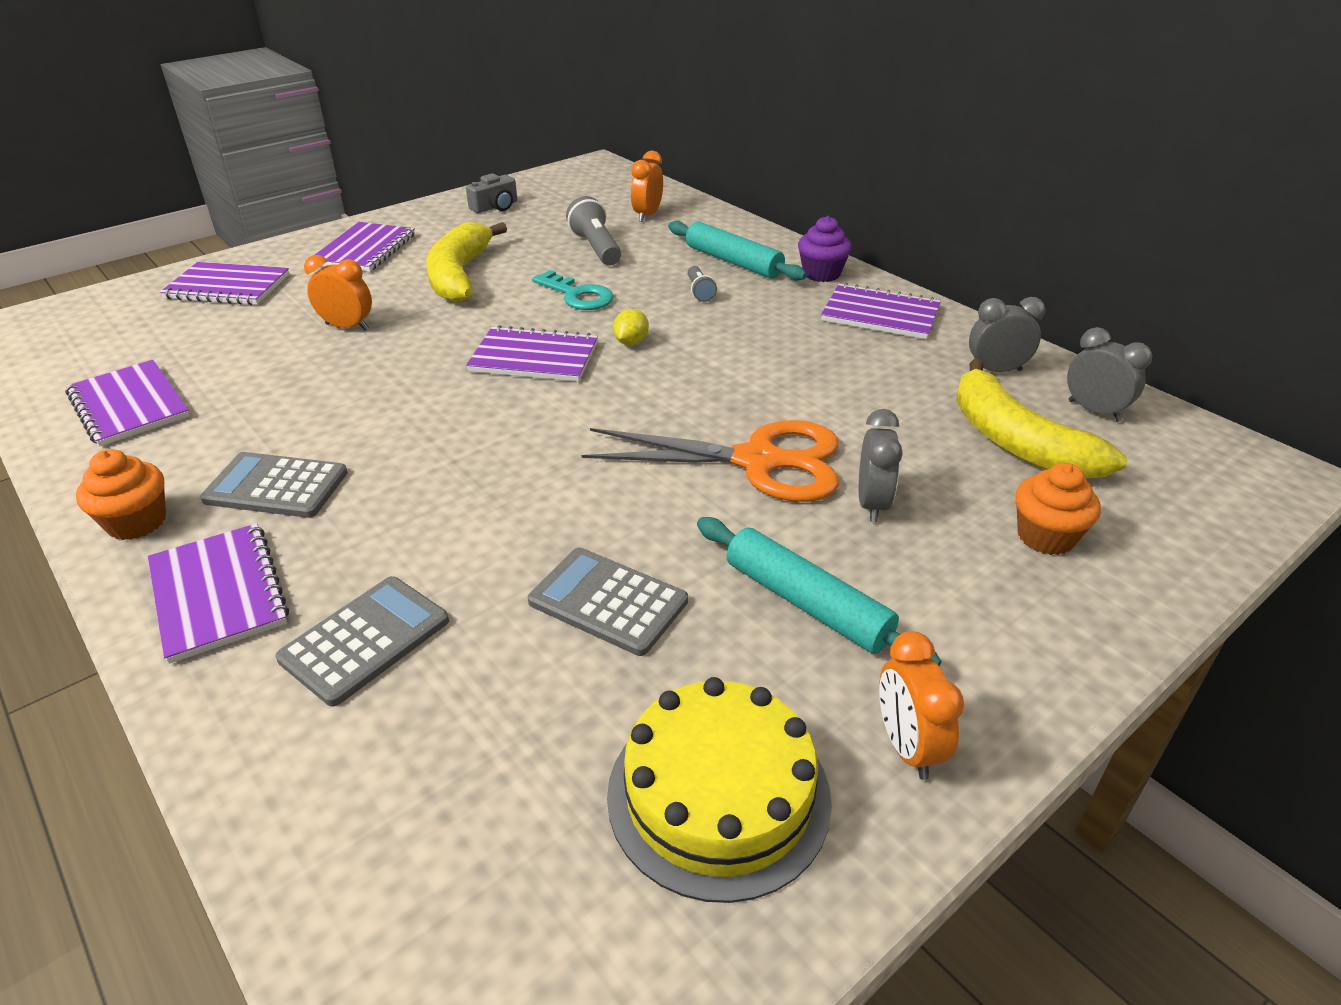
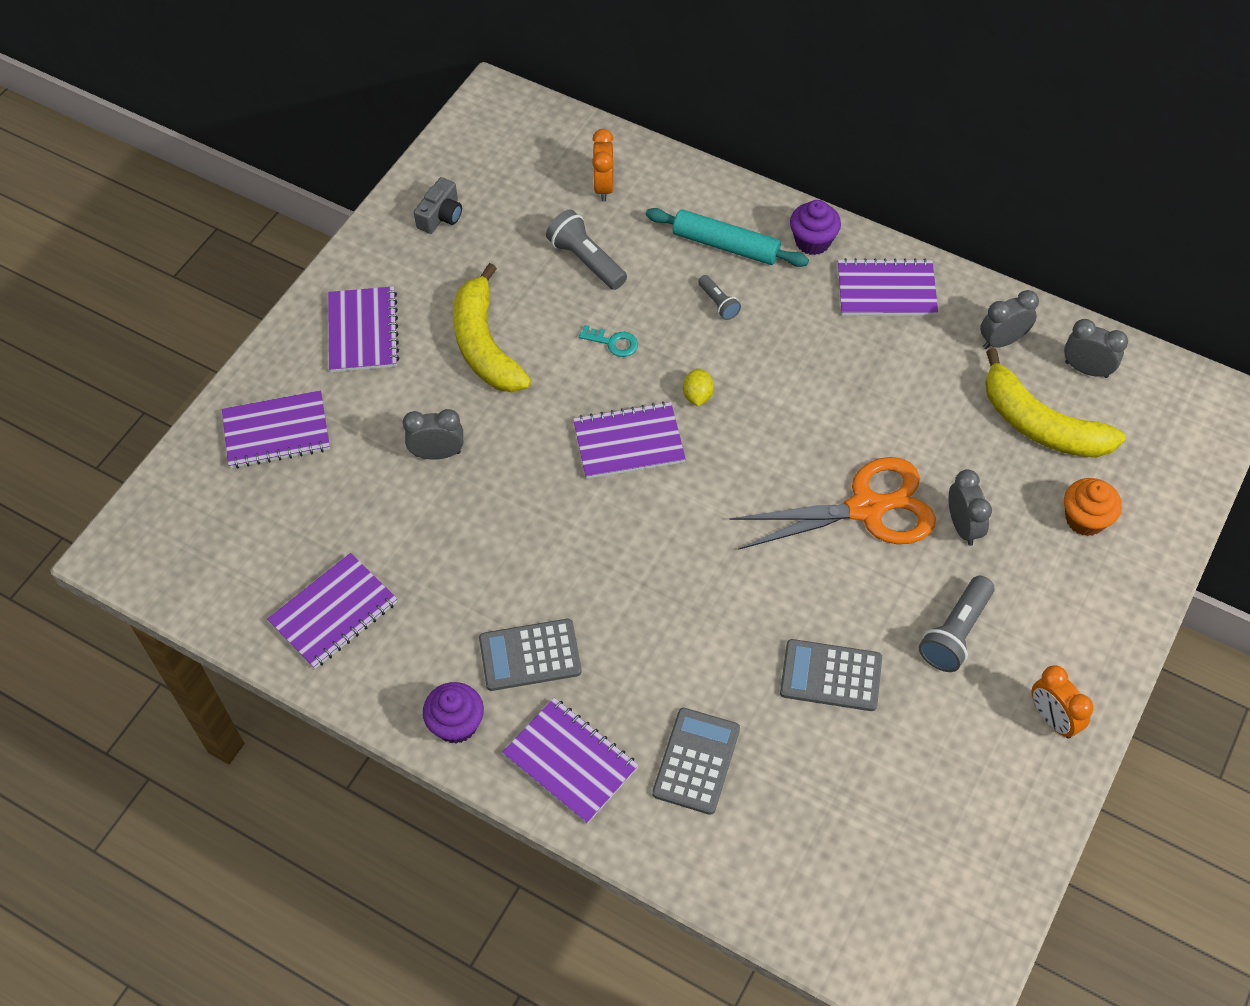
camera: 20 degrees left, 20 degrees up
(129, 405) = (333, 612): purple notebook -> purple notebook turned 75 degrees counterclockwise
(137, 522) = (456, 724): orange cupcake -> purple cupcake
(347, 327) = (437, 453): orange clock -> grey clock
(577, 295) = (613, 343): turquoise key -> turquoise key, size x0.65
(718, 795) = (964, 788): yellow cake -> none
(806, 603) = (955, 633): turquoise rolling pin -> grey flashlight

